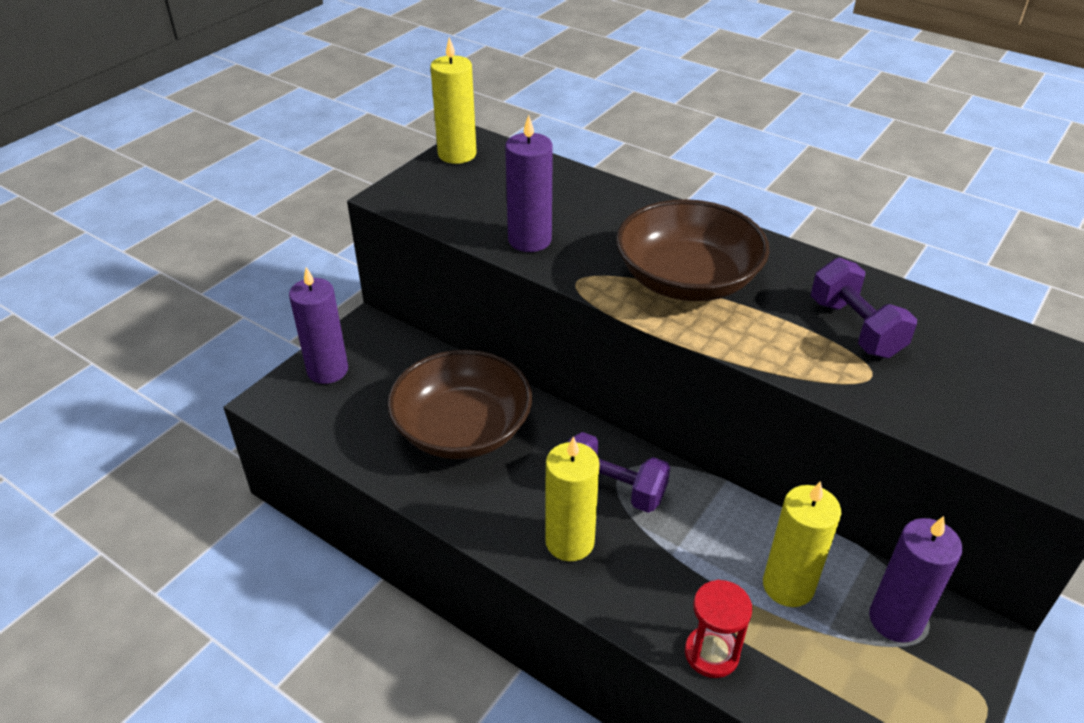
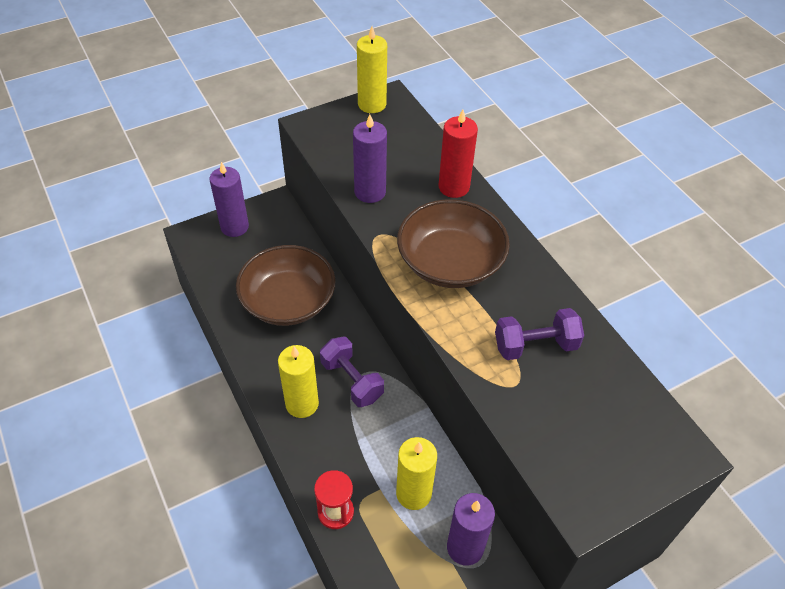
camera: 25 degrees right, 10 degrees up
(624, 205) = (454, 187): none -> red candle
(855, 328) = (535, 345): purple dumbbell -> purple dumbbell turned 75 degrees clockwise

